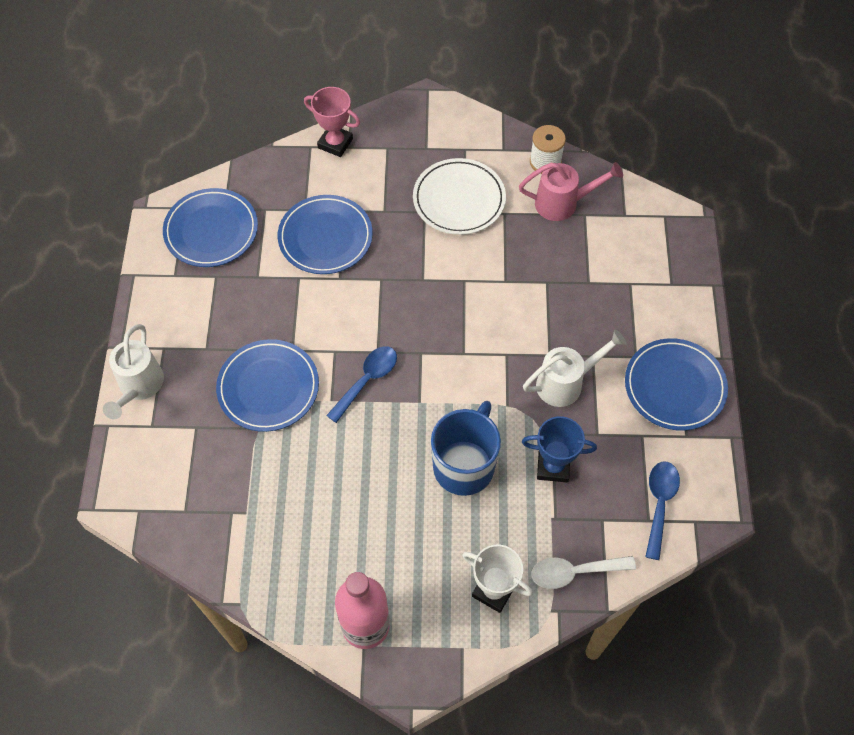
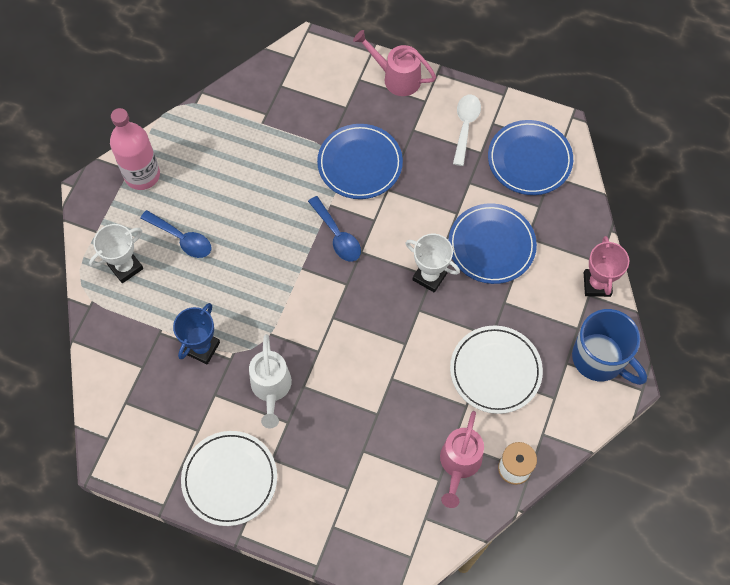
camera: 110 degrees right, 5 degrees up
(139, 386) = (396, 78): white watering can -> pink watering can
(335, 143) = (597, 284): pink trophy -> pink trophy turned 45 degrees counterclockwise
(381, 280) = (429, 276): none -> white trophy
(464, 465) = (232, 282): blue mug -> blue mug (600, 359)
(574, 572) = (112, 329): white spoon -> white spoon (465, 126)
(659, 504) = (134, 417): blue spoon -> blue spoon (182, 238)
(674, 386) = (229, 479): blue plate -> white plate

